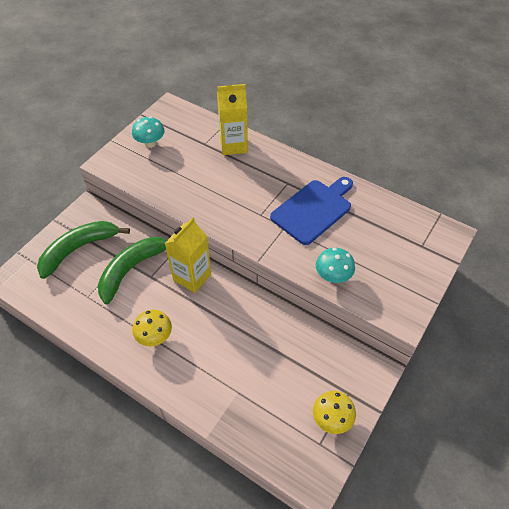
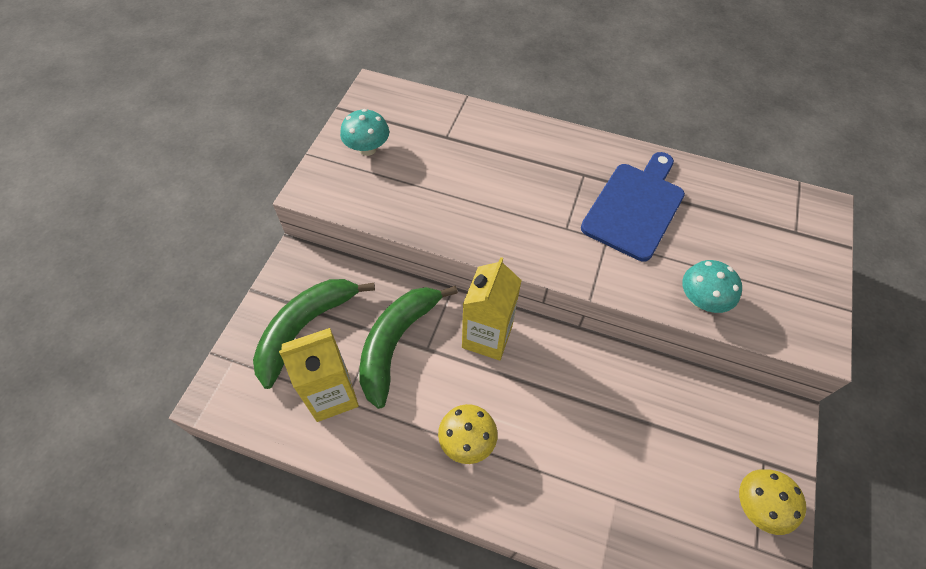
camera: 15 degrees left, 5 degrees up
(233, 145) = (488, 132): yellow carton -> yellow carton (332, 395)

